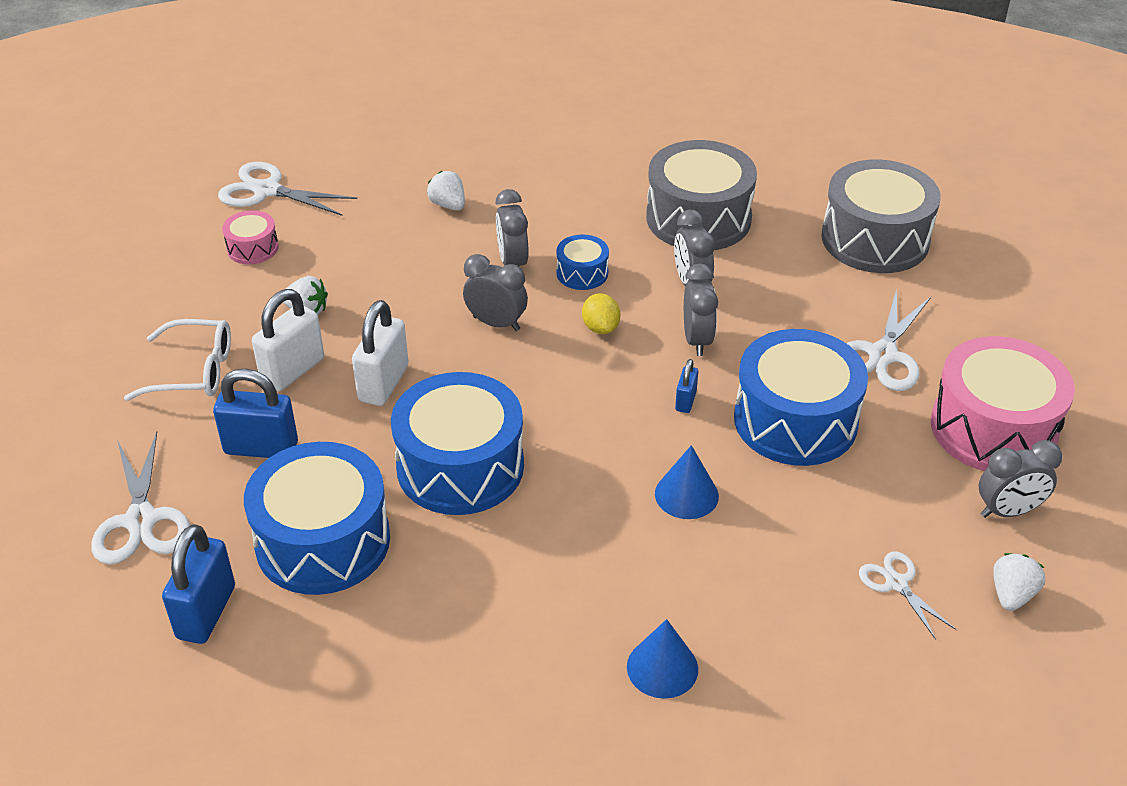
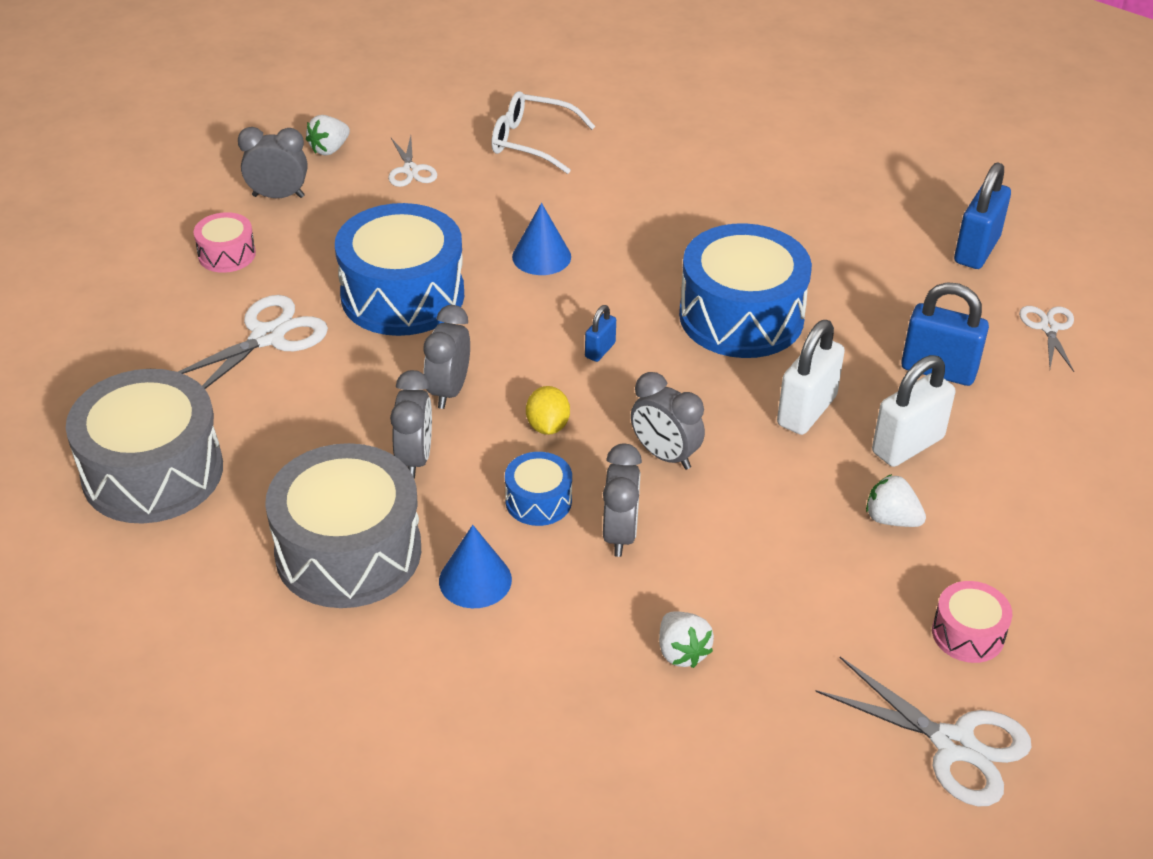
camera: 165 degrees left, 0 degrees up
(141, 520) = (1048, 328): white scissors -> white scissors, size x0.60
(194, 371) = (1022, 467): white glasses -> white glasses (532, 142)
(323, 541) = (877, 281): blue drum -> none
(662, 667) = (620, 157): blue cone -> blue cone (475, 580)
(685, 401) = (497, 332): blue padlock -> blue padlock (600, 350)
(993, 428) = (227, 254): pink drum -> pink drum, size x0.47

